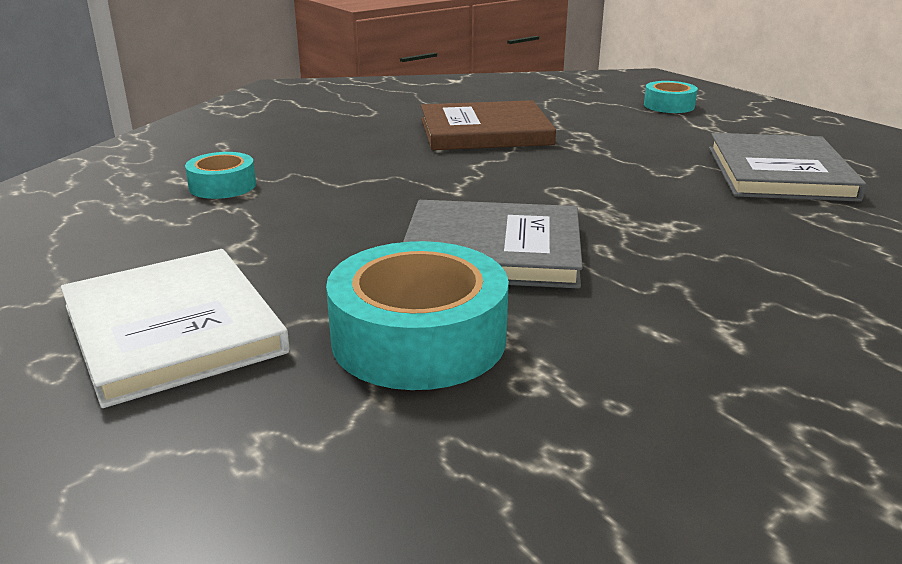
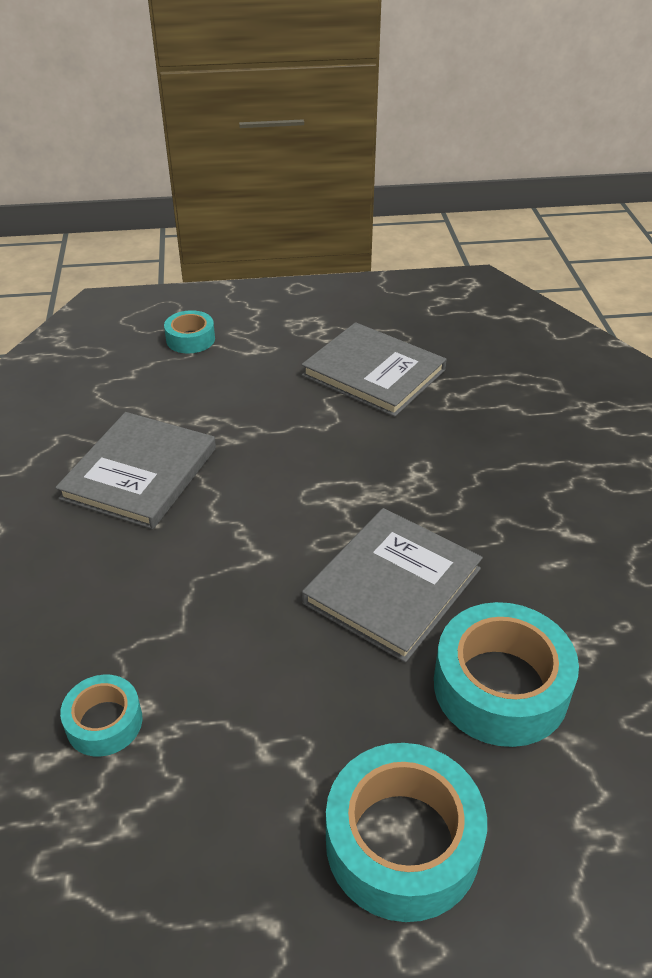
camera: 60 degrees left, 15 degrees up
(173, 329) = (402, 842): white book -> turquoise tape
(485, 131) = (140, 473): brown book -> grey book

